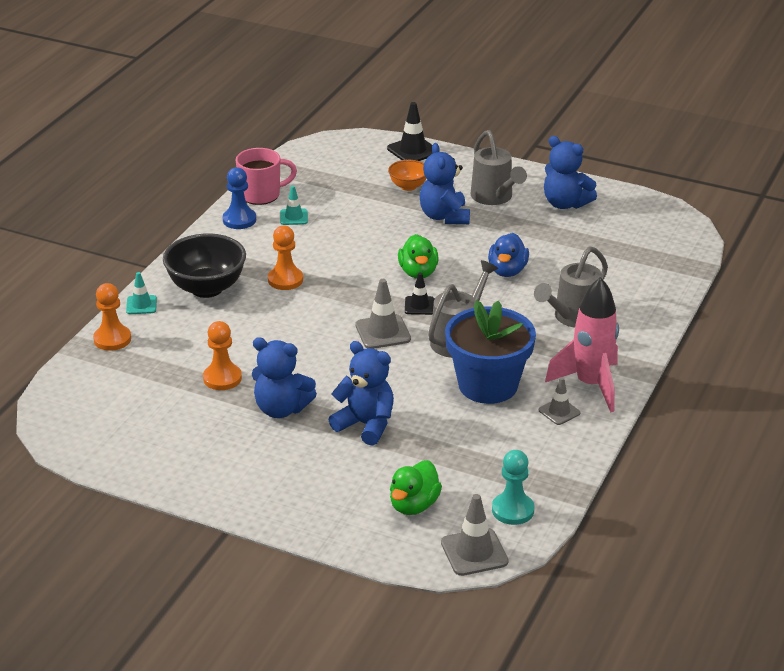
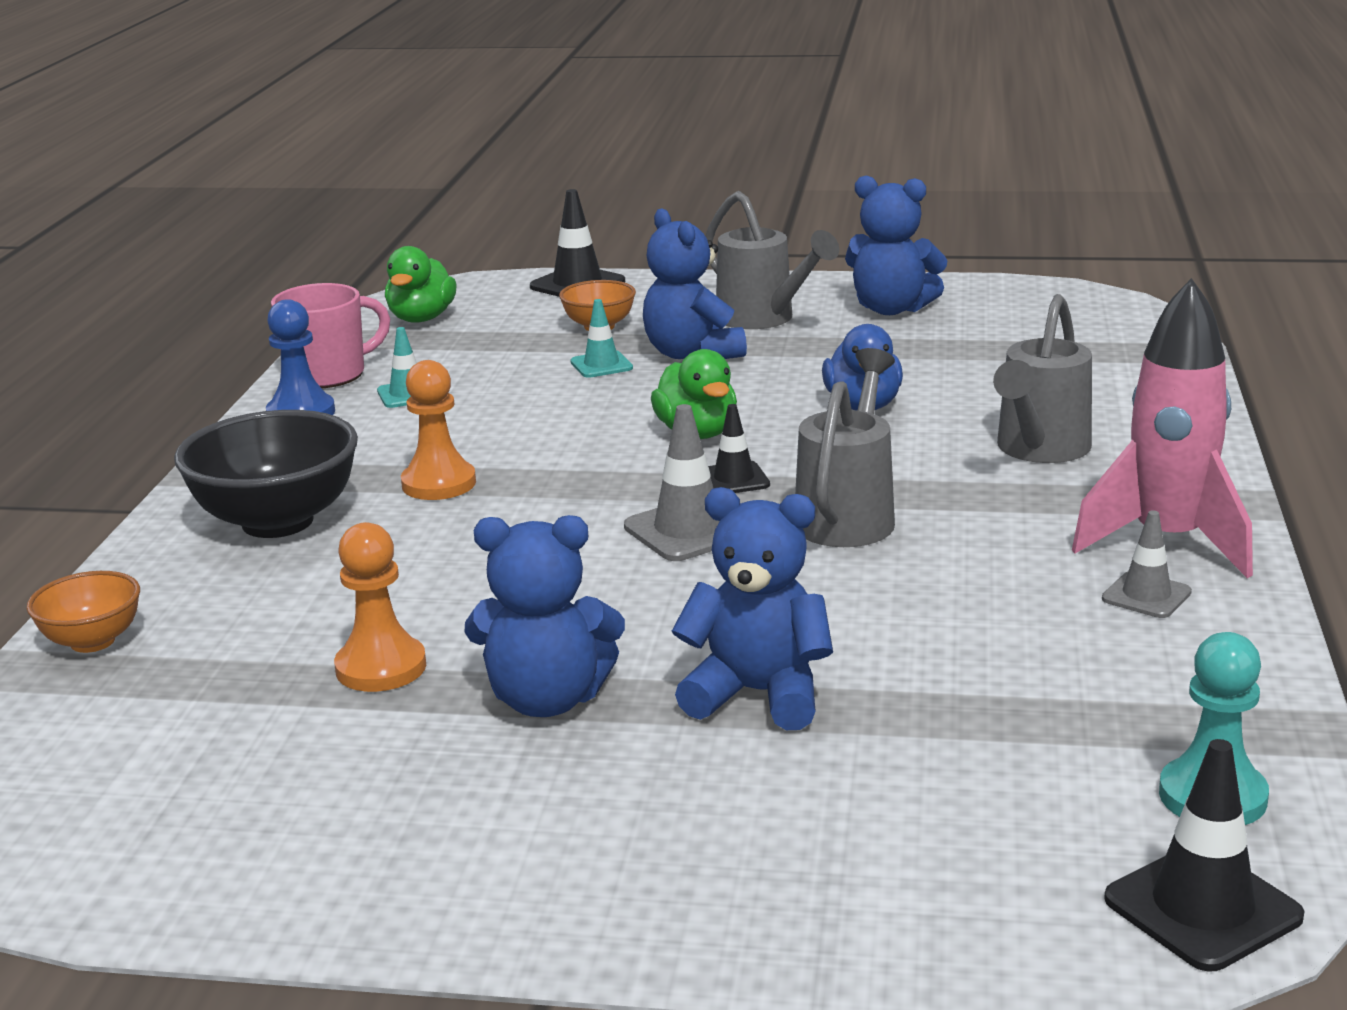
camera: 15 degrees left, 10 degrees down
(112, 339) = (92, 641): orange pawn -> orange bowl
(141, 305) = (142, 571): turquoise traffic cone -> turquoise traffic cone (601, 365)
(414, 505) = (980, 834): green duck -> green duck (421, 318)
(474, 552) = (1202, 908): grey traffic cone -> black traffic cone
(488, 385) = (966, 578): blue flower pot -> none

